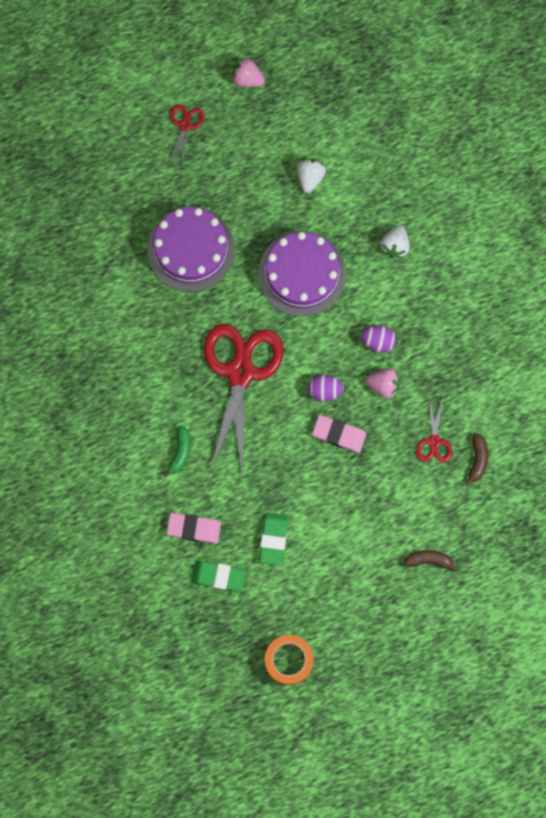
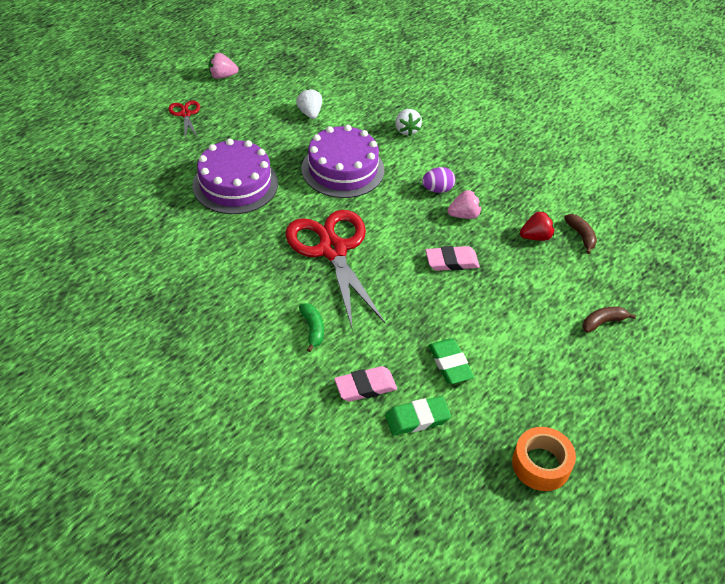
camera: 30 degrees left, 30 degrees down
(324, 390) = (416, 236): purple egg -> none
(434, 441) = (535, 237): red scissors -> red strawberry

